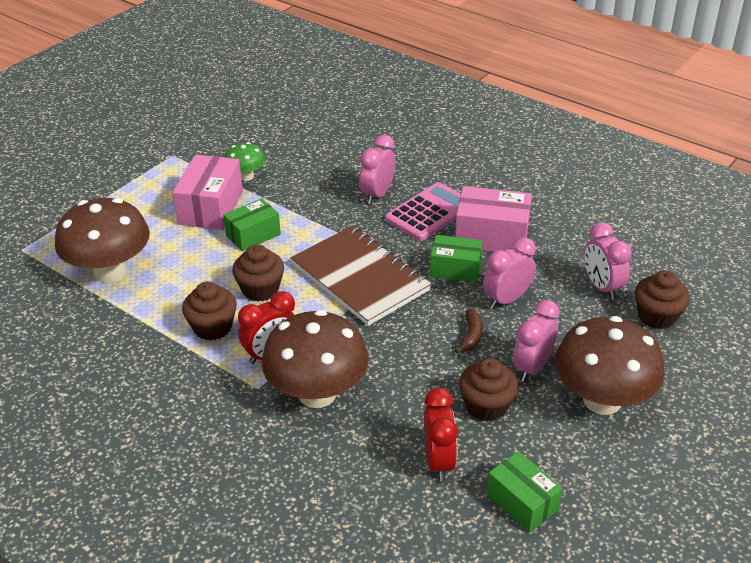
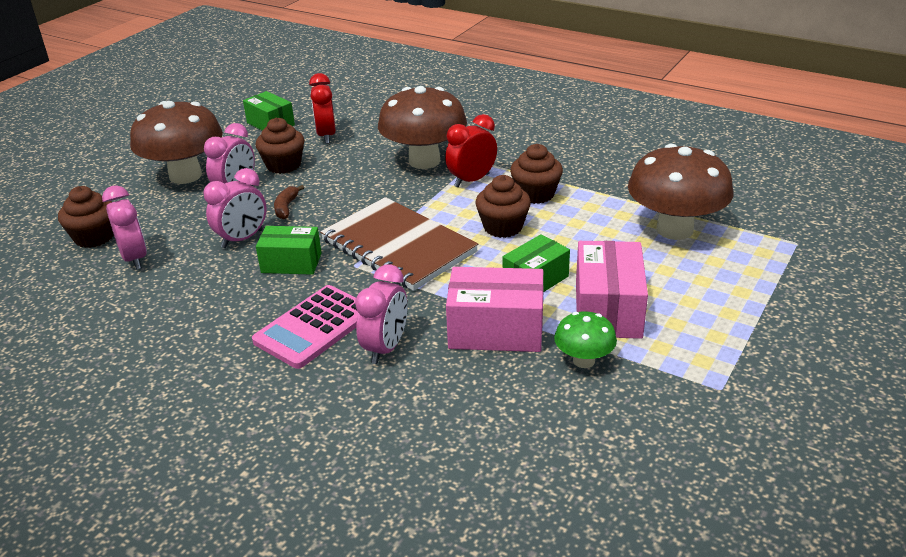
camera: 175 degrees right, 5 degrees down
(491, 237) = (240, 302): pink box -> pink box (496, 330)

